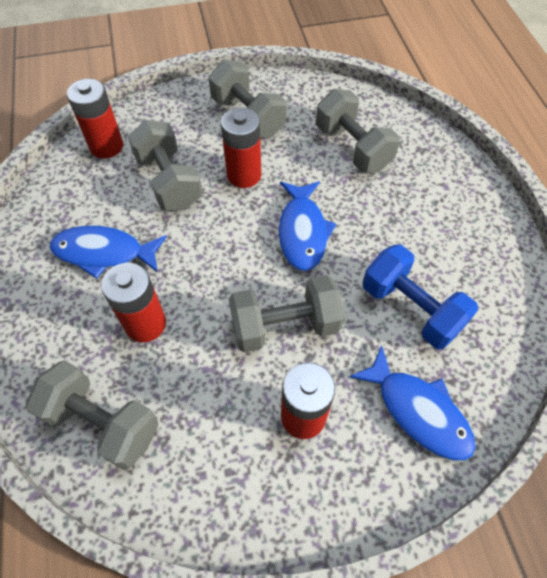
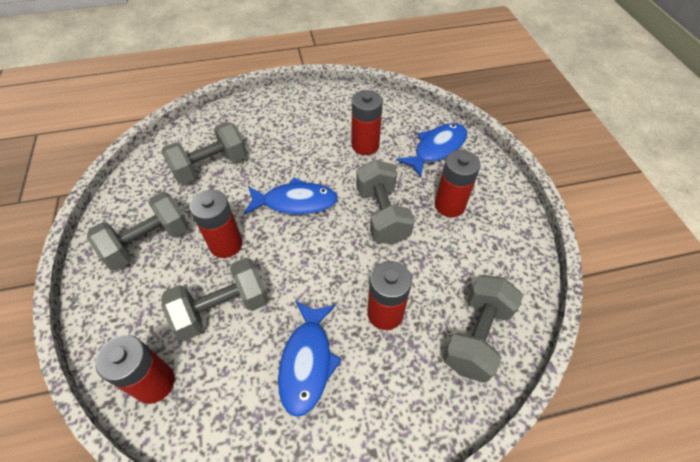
camera: 90 degrees left, 5 degrees down
(411, 308) = (365, 145): blue dumbbell -> red battery

